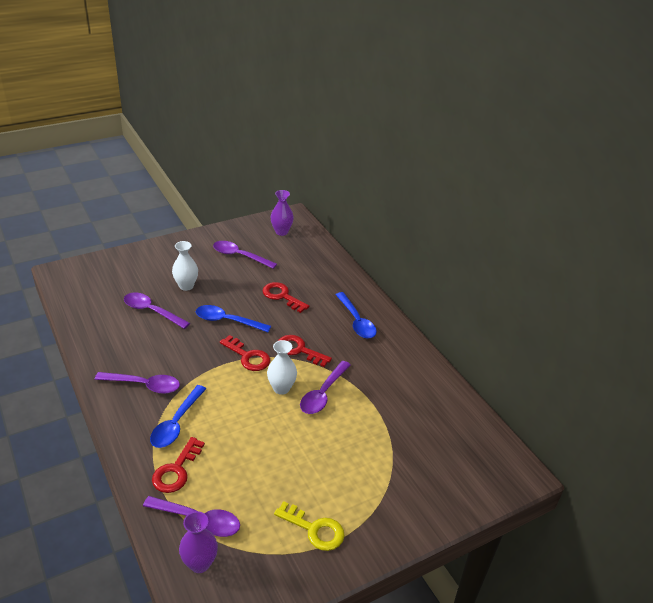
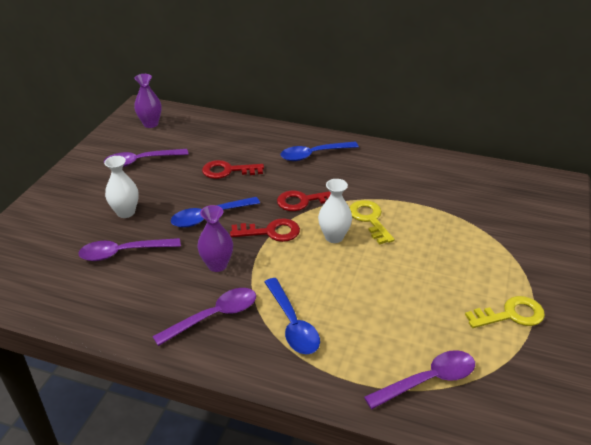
camera: 40 degrees left, 0 degrees up
(176, 470) = (351, 359): red key -> none
(200, 563) = (480, 410): purple vase -> purple vase (217, 265)
(323, 393) = (369, 219): purple spoon -> yellow key
(356, 321) = (314, 155): blue spoon -> blue spoon turned 135 degrees clockwise

